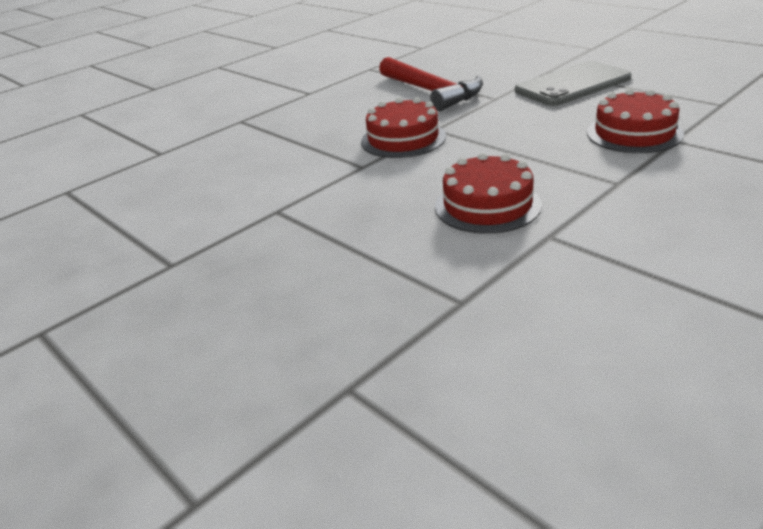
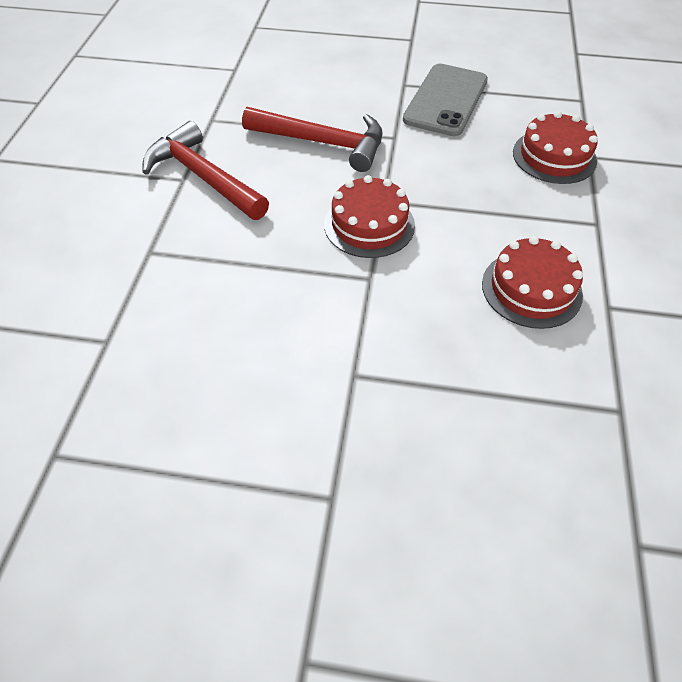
camera: 40 degrees left, 20 degrees up
(322, 94) = (203, 177): none -> red hammer

